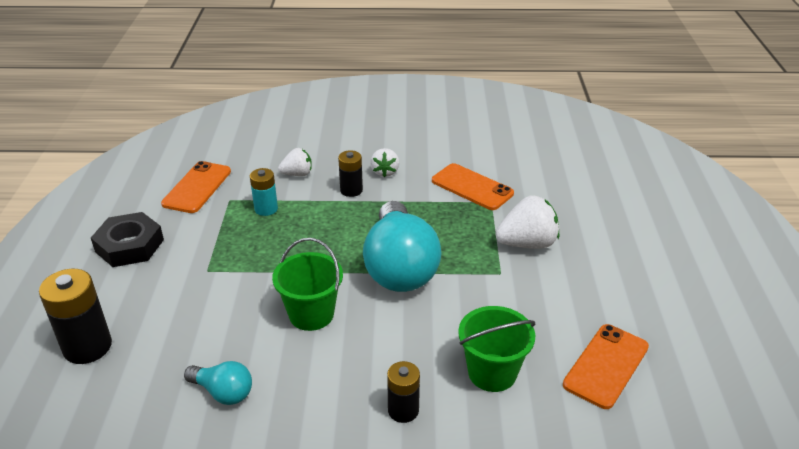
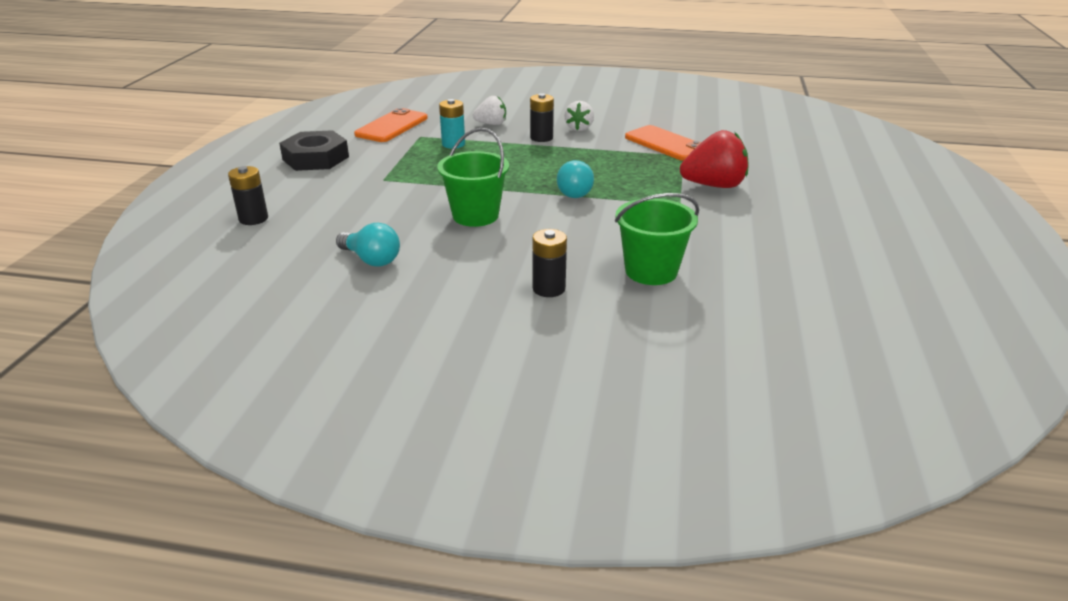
camera: 10 degrees right, 5 degrees down
(87, 347) = (253, 219): black battery -> black battery, size x0.61
(399, 267) = (574, 191): turquoise light bulb -> turquoise light bulb, size x0.47
(527, 244) = (714, 185): white strawberry -> red strawberry
(606, 365) = (778, 277): orange phone -> none

